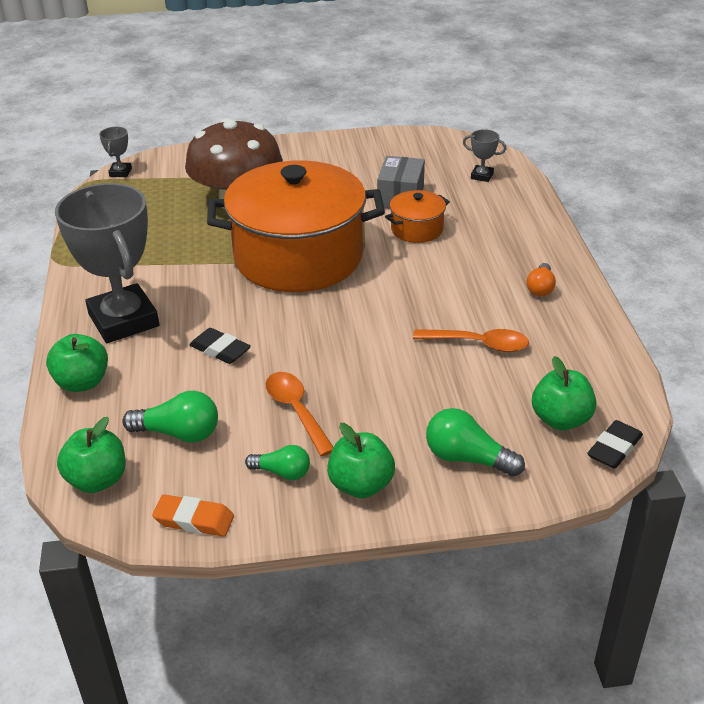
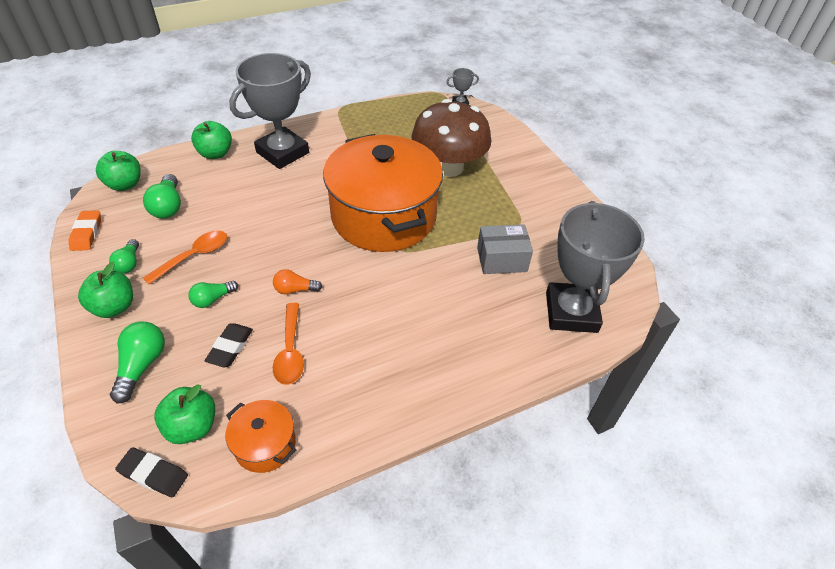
camera: 70 degrees right, 10 degrees up
(220, 350) = (257, 203): black eraser -> black eraser (230, 347)
(380, 397) = (213, 299): none -> green light bulb
(417, 229) = (453, 280): orange pot -> orange pot (265, 444)
(482, 176) = (571, 312): grey trophy -> grey trophy, size x2.47
(540, 288) = (388, 387): orange light bulb -> orange light bulb (295, 289)

